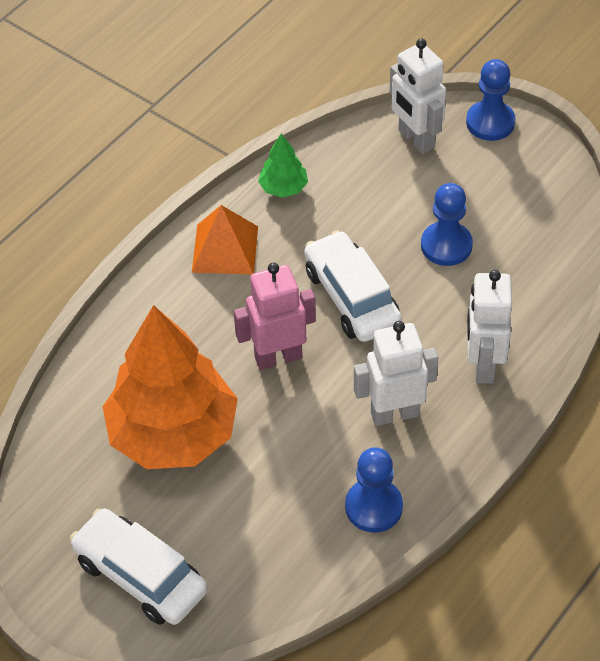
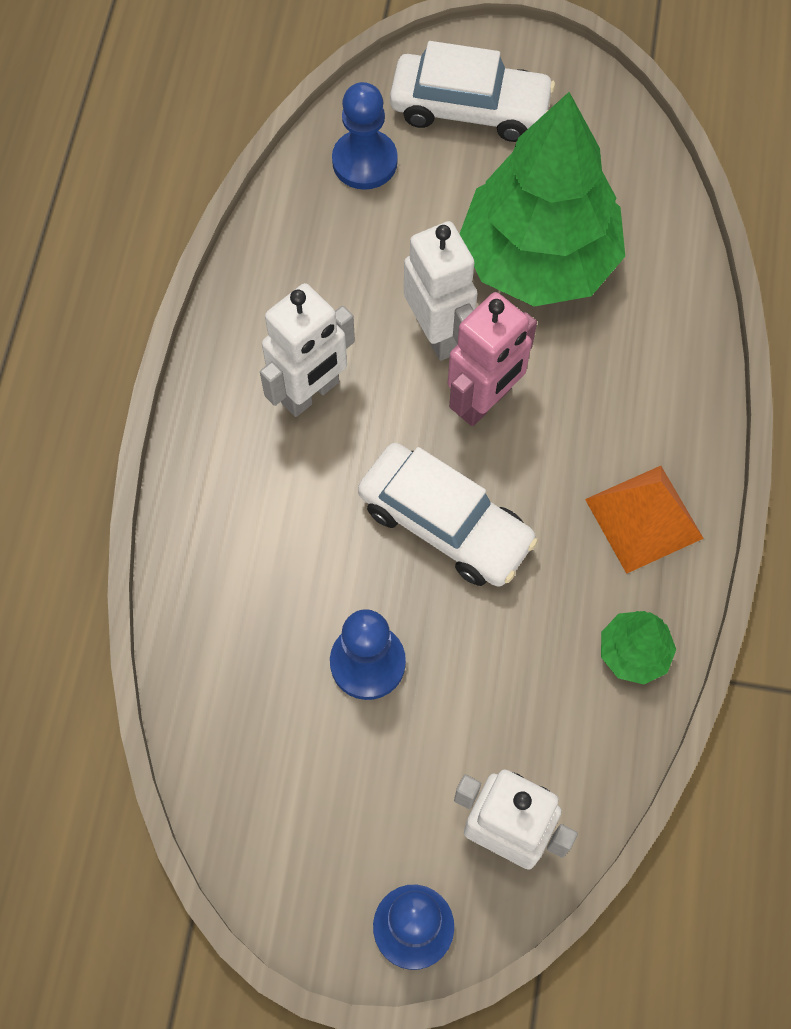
camera: 150 degrees right, 15 degrees up
(173, 434) = (538, 259): orange tree -> green tree
(373, 507) = (277, 277): blue pawn -> blue pawn (364, 161)
(483, 365) = (237, 504): white robot -> white robot (438, 334)

